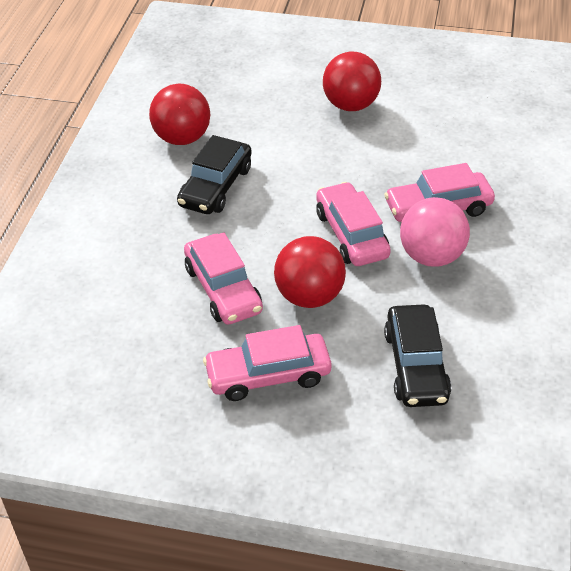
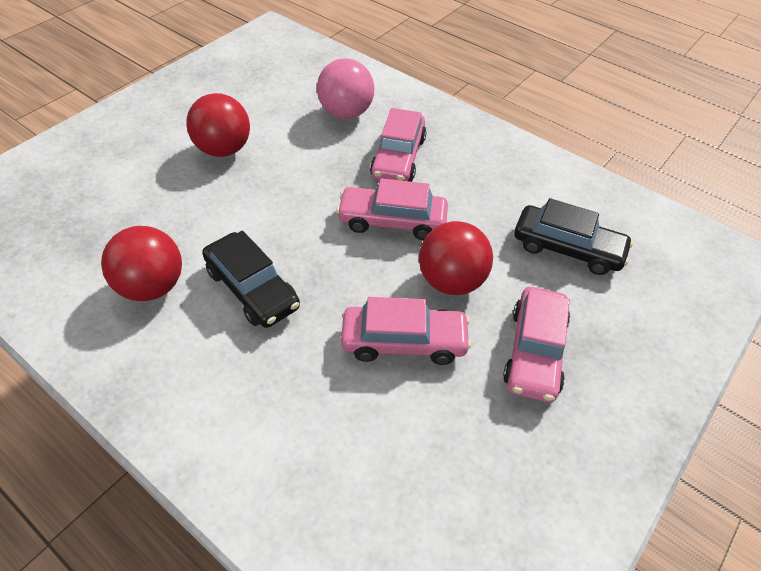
camera: 65 degrees left, 5 degrees up
(431, 256) = (451, 186): pink ball -> pink ball (346, 113)

